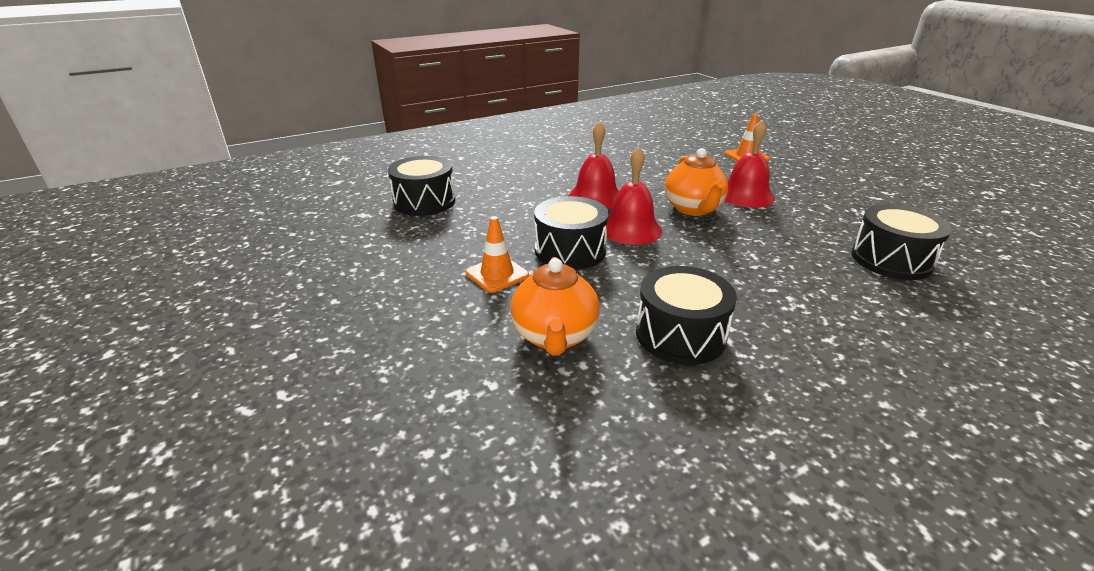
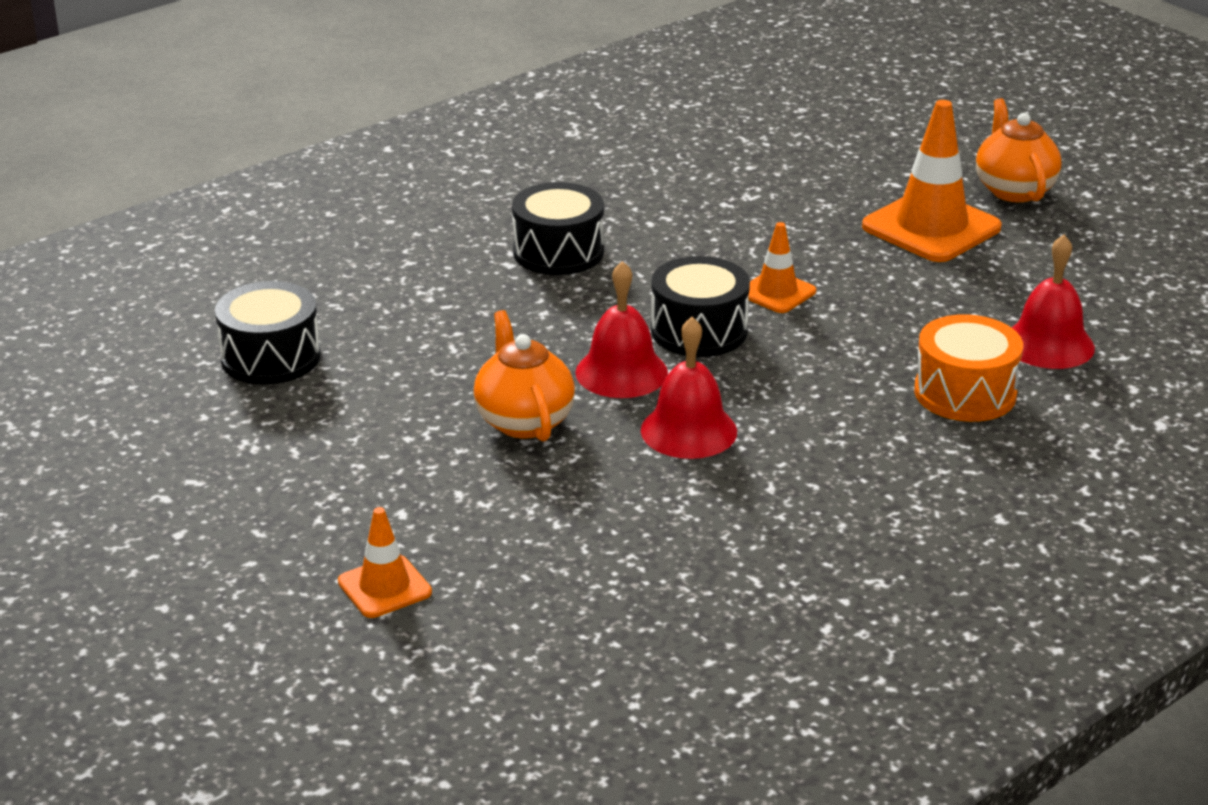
camera: 170 degrees right, 0 degrees up
(311, 325) = (931, 227): none -> orange traffic cone
(424, 202) = (965, 393): black drum -> orange drum
(554, 336) = (683, 240): orange teapot -> orange teapot (1014, 190)
(745, 195) = (427, 461): red bell -> red bell (1048, 344)

